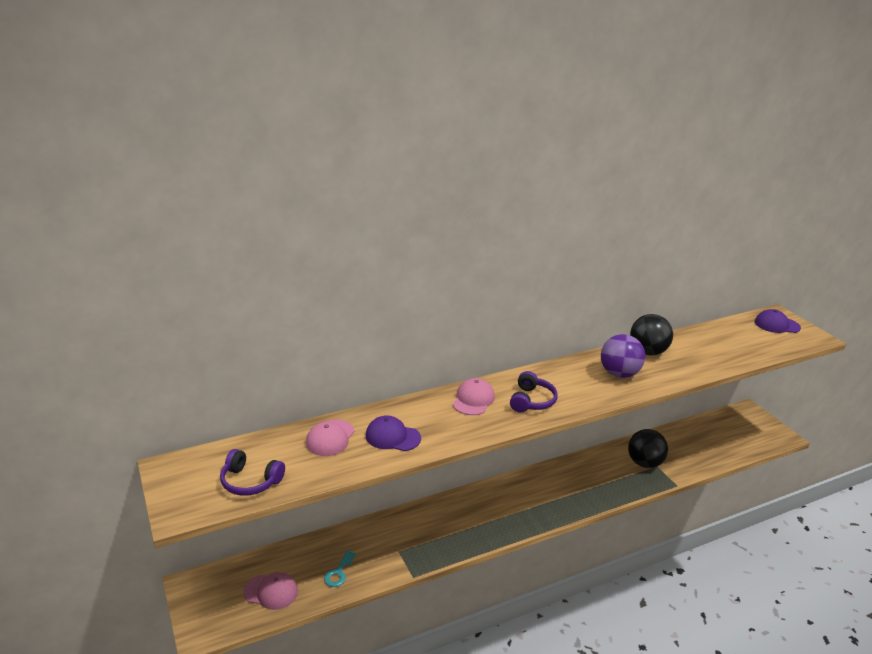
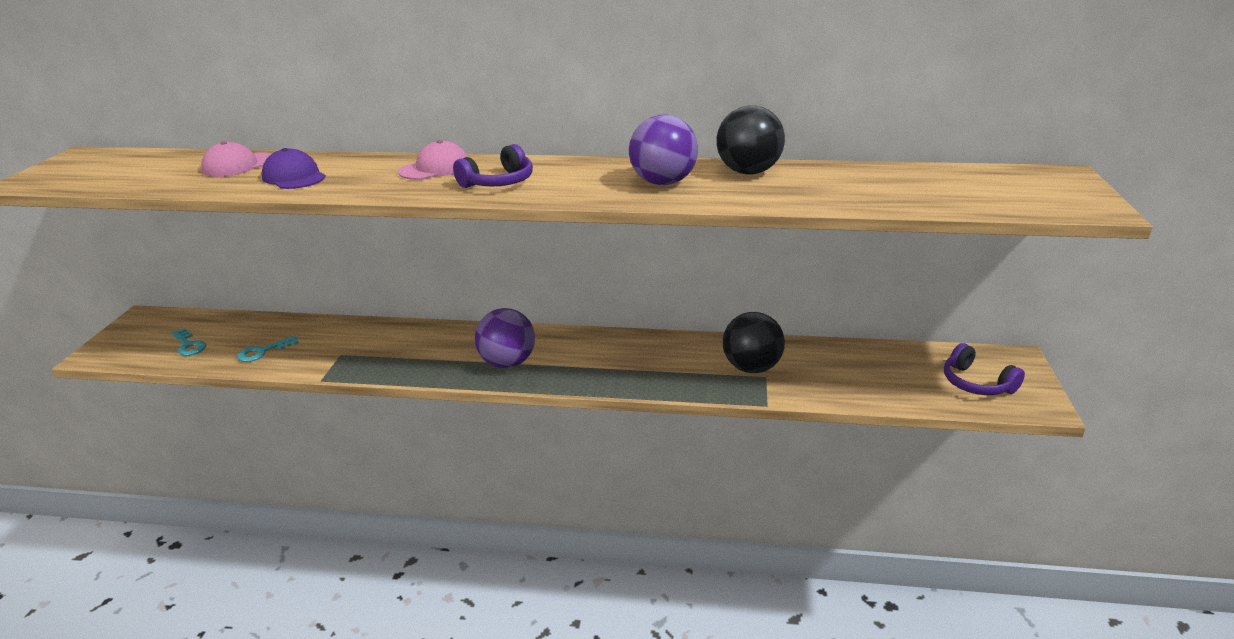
camera: 35 degrees right, 0 degrees up
(250, 481) = (114, 177): purple headphones -> purple headphones (976, 383)
(271, 591) = (189, 345): pink cap -> turquoise key
(514, 513) = (507, 363): none -> purple ball
(777, 325) = (1038, 184): purple cap -> none

